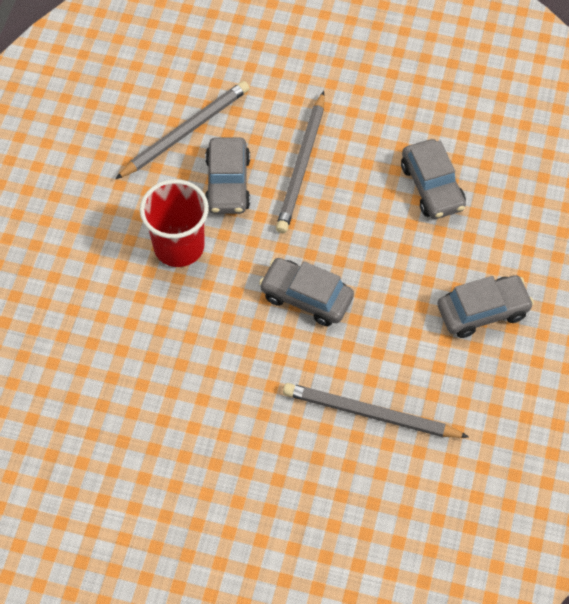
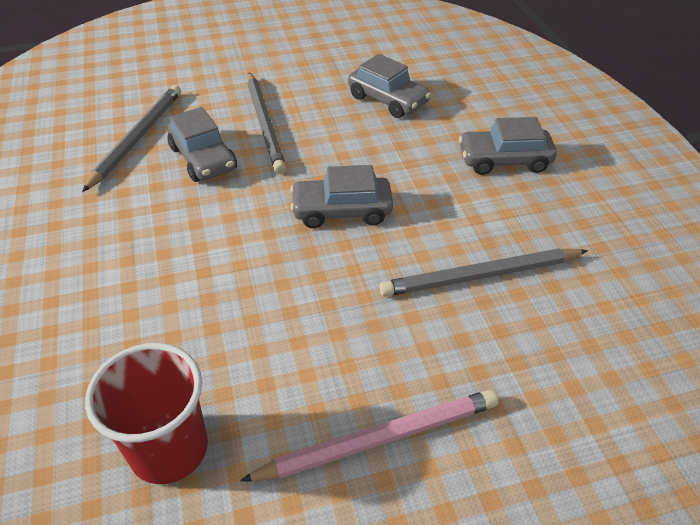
camera: 30 degrees left, 15 degrees down
(179, 246) = (184, 221): red cup -> red cup (169, 449)
(211, 497) = (379, 438): none -> pink pencil
(483, 311) = (504, 160): grey car -> grey car turned 135 degrees counterclockwise

